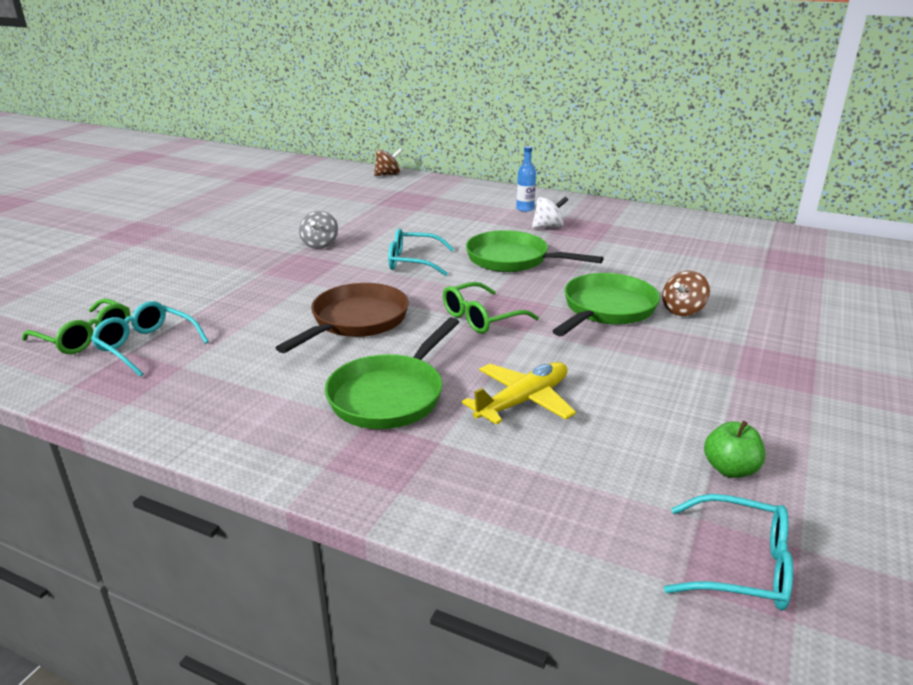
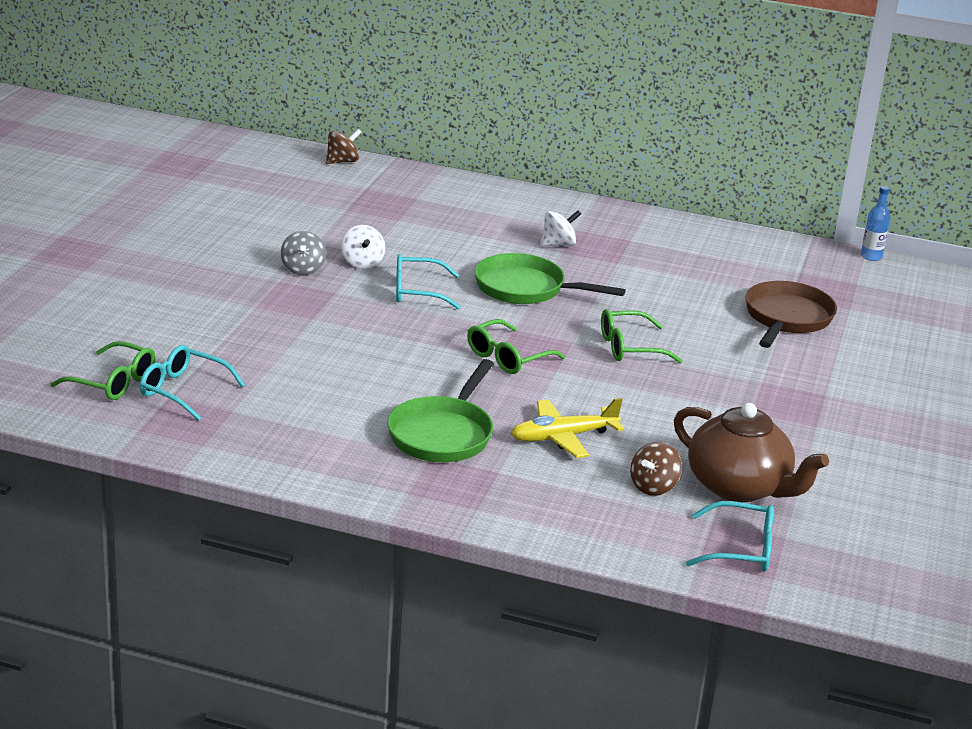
camera: 10 degrees left, 0 degrees up
(355, 321) = (382, 362): brown pan -> brown pan (786, 319)
(373, 240) = (362, 263): none -> white spinning top
(523, 401) = (563, 437): yellow plane -> yellow plane turned 150 degrees counterclockwise
(525, 209) = (527, 217): blue bottle -> blue bottle (871, 257)
(606, 310) = (630, 347): green pan -> green glasses
(683, 310) = (706, 347): brown spinning top -> brown spinning top (653, 487)
(730, 469) = (739, 487): green apple -> brown teapot

